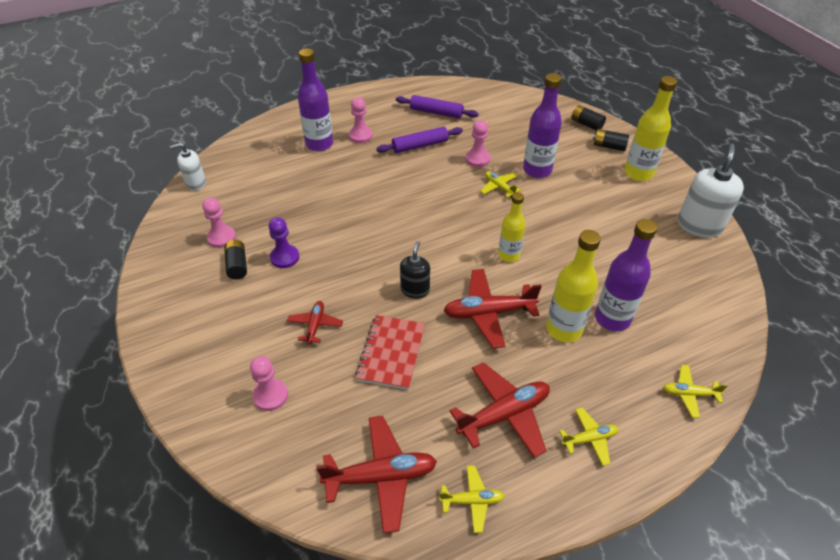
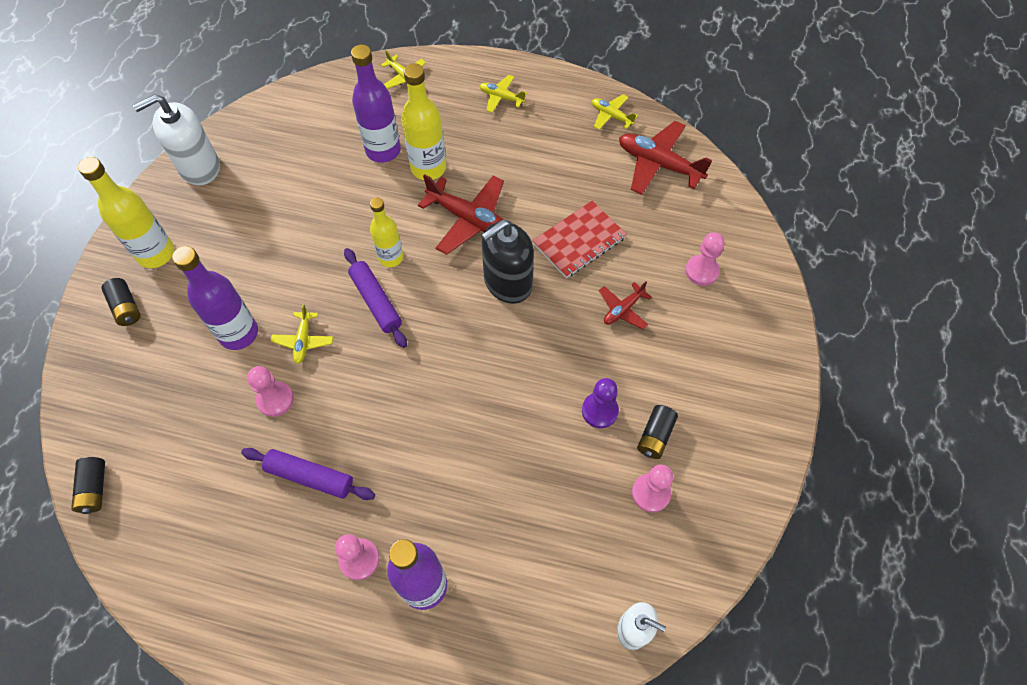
camera: 140 degrees left, 15 degrees up
(415, 290) = (507, 283): black soap dispenser -> black soap dispenser, size x1.67
(436, 112) = (222, 529): purple rolling pin -> purple rolling pin (376, 301)
(504, 414) = (539, 145): red plane -> none
(586, 124) = (96, 357): black battery -> black battery (94, 489)

